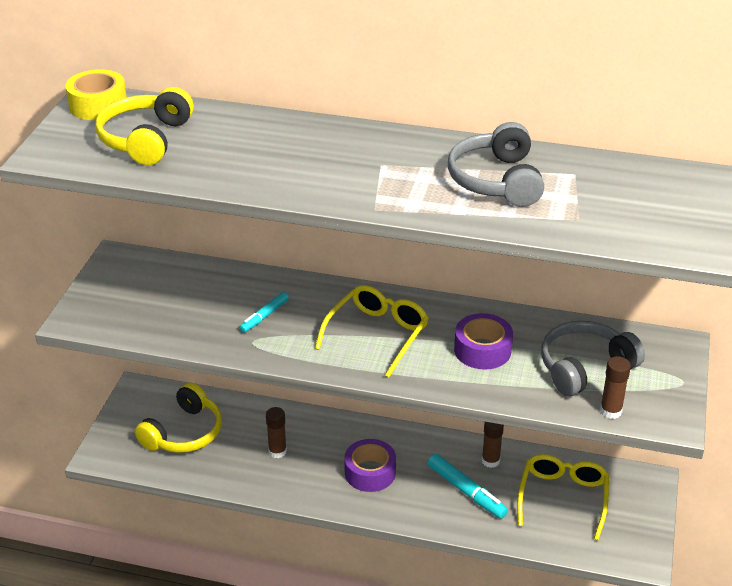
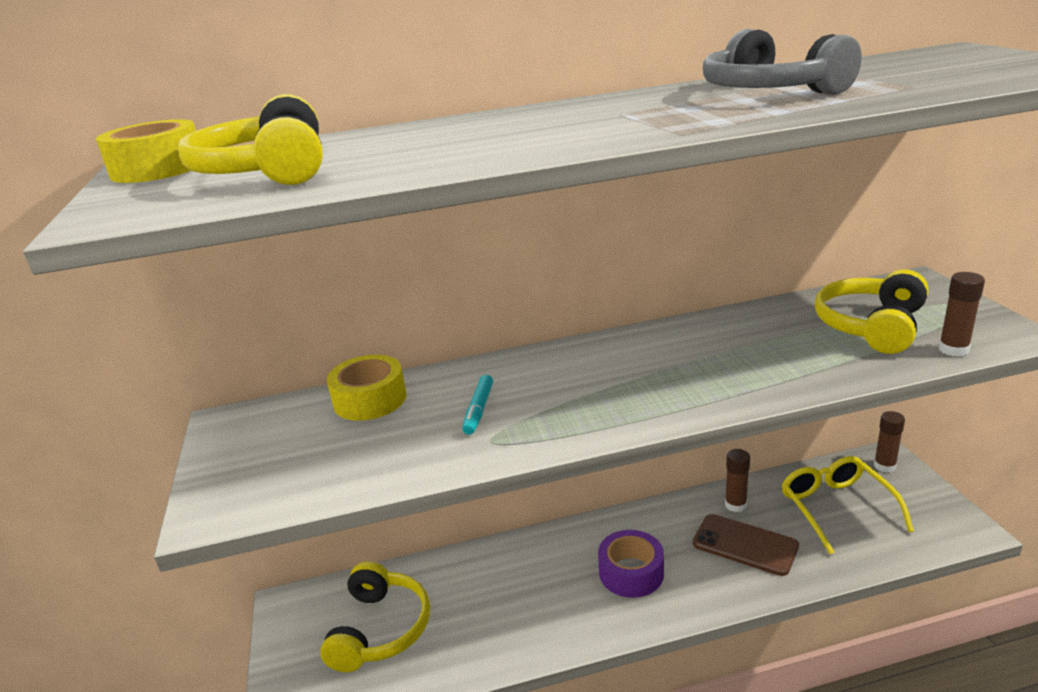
camera: 25 degrees left, 10 degrees down
(208, 278) = (370, 399): none -> yellow tape
(277, 451) = (510, 598): brown glue stick -> brown glue stick (884, 466)
(377, 334) = (630, 377): yellow glasses -> none
(466, 491) = (745, 545): turquoise marker -> brown phone
(482, 350) = (756, 349): purple tape -> none
(584, 367) = (871, 326): grey headphones -> yellow headphones

